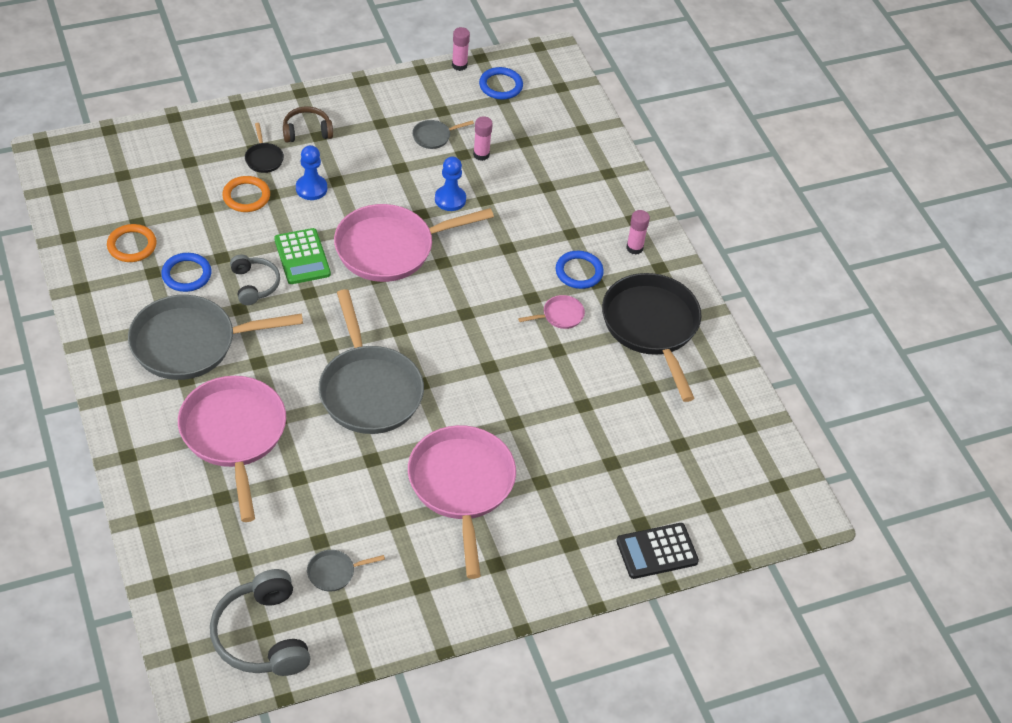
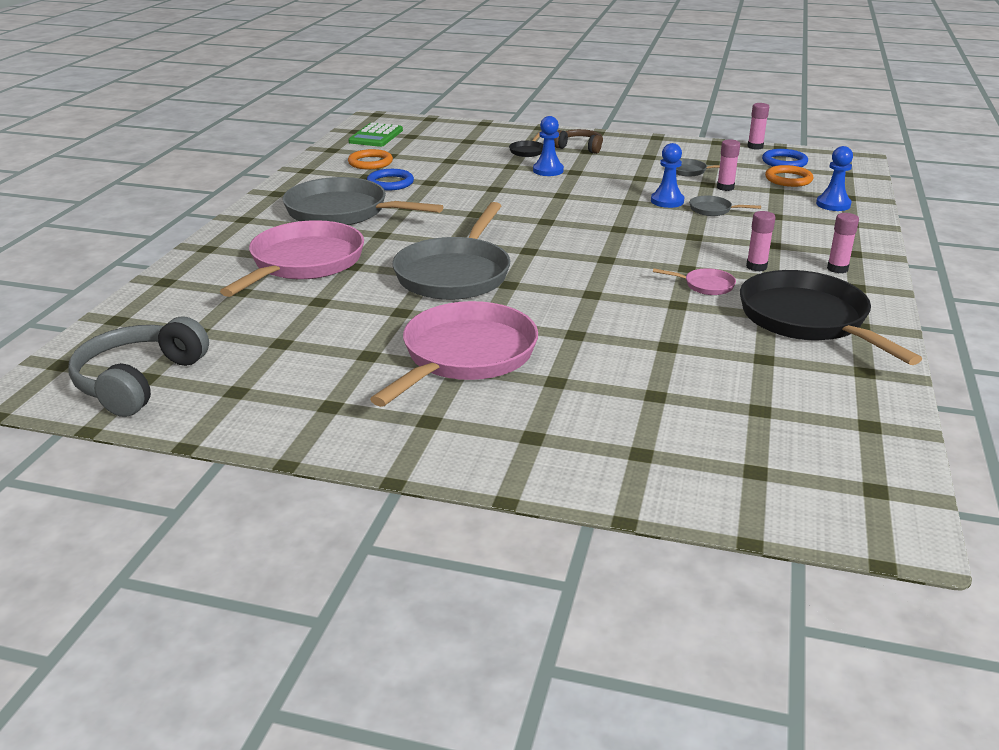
camera: 40 degrees right, 20 degrees down
(246, 196) = (489, 162): orange ring -> orange ring (788, 179)
(254, 284) = (436, 199): grey headphones -> none
(302, 257) = (494, 197): green calculator -> green calculator (376, 136)
(334, 572) = (263, 366): grey pan -> grey pan (713, 210)
(390, 248) = (578, 211): pink pan -> none
(579, 147) = (833, 204): none -> blue pawn
(579, 272) = (756, 267): blue ring -> pink glue stick
(652, 327) = (808, 320): black pan -> black pan turned 45 degrees counterclockwise
(657, 551) = (637, 484): black calculator -> none

